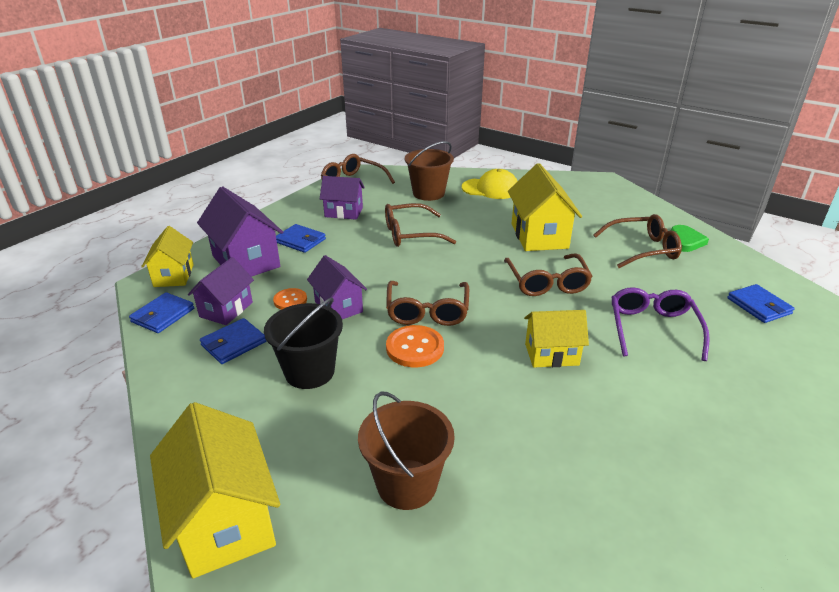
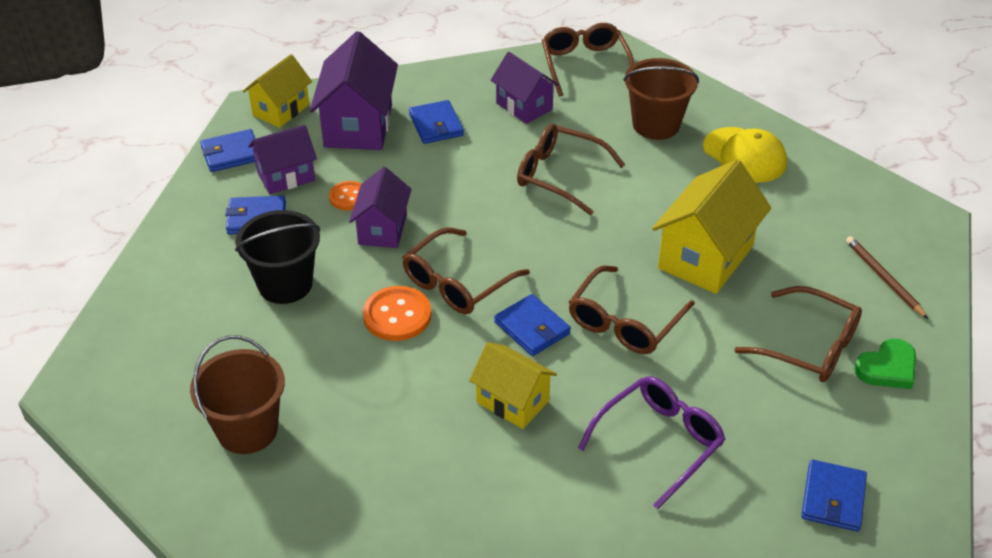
camera: 40 degrees right, 10 degrees up
(224, 521) = (106, 371): yellow house -> none
(504, 311) = (532, 328): none -> blue wallet
(625, 209) = (883, 278): none -> brown pencil

